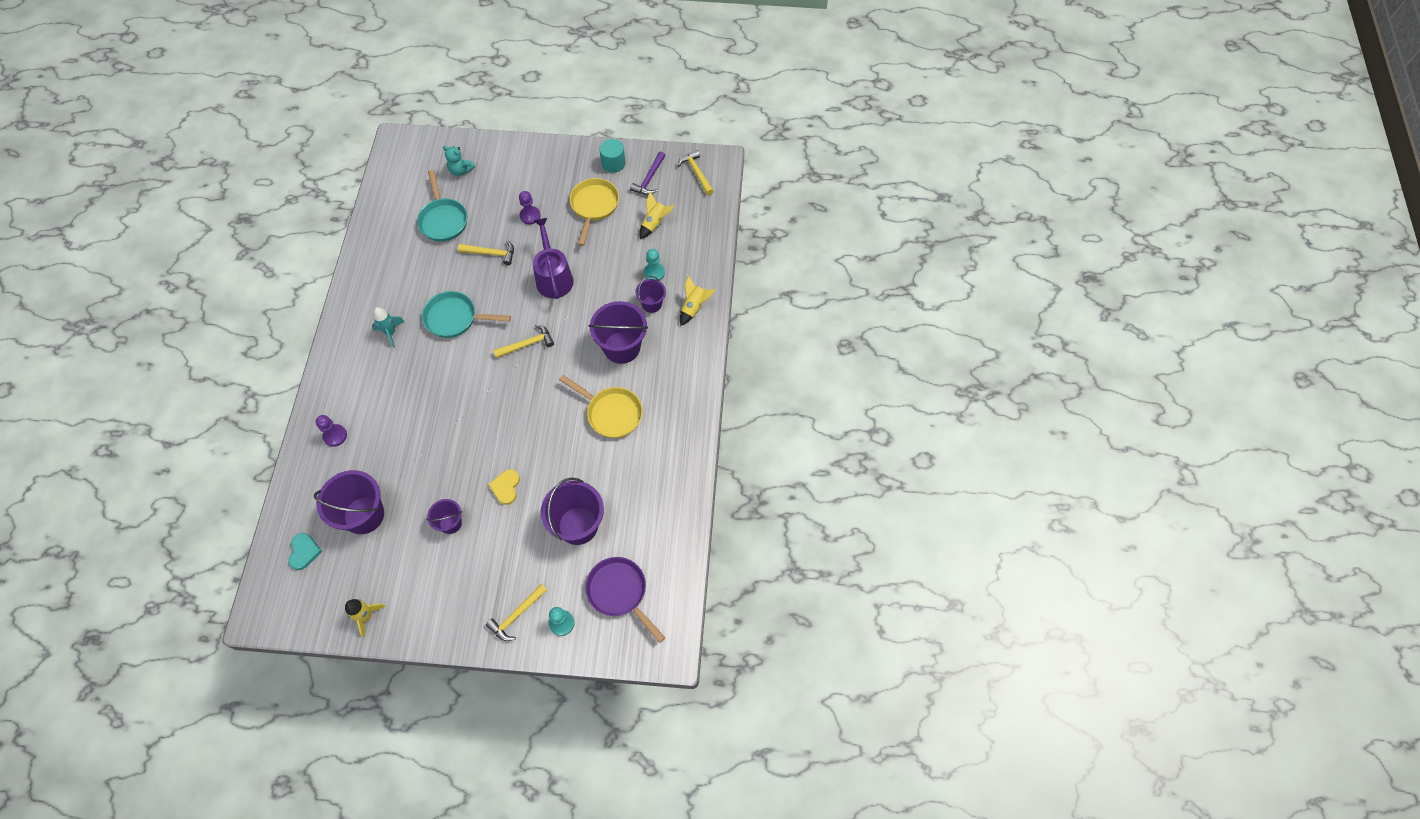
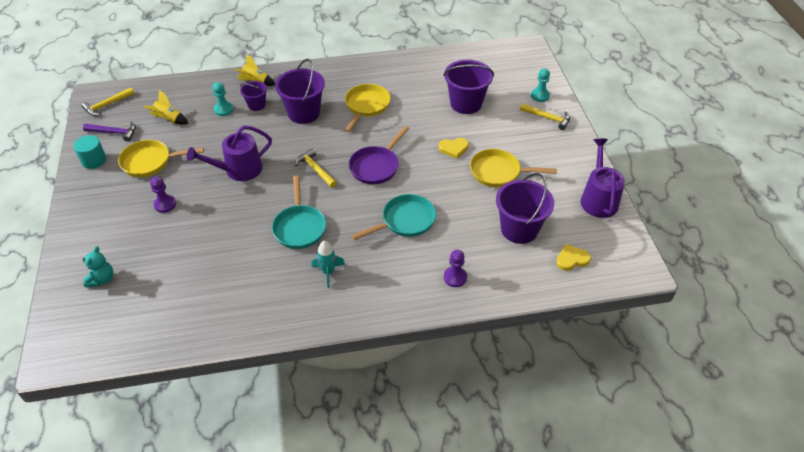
camera: 105 degrees left, 15 degrees down
(304, 552) = (571, 259): turquoise heart -> yellow heart
(366, 616) = (598, 199): yellow rocket -> purple watering can
(443, 220) = (175, 273): turquoise pan -> turquoise pan (405, 221)
(450, 523) = (498, 172): purple bucket -> yellow pan
(491, 253) = (216, 221): yellow hammer -> none
(620, 592) = (503, 74): purple pan -> purple pan (376, 166)

